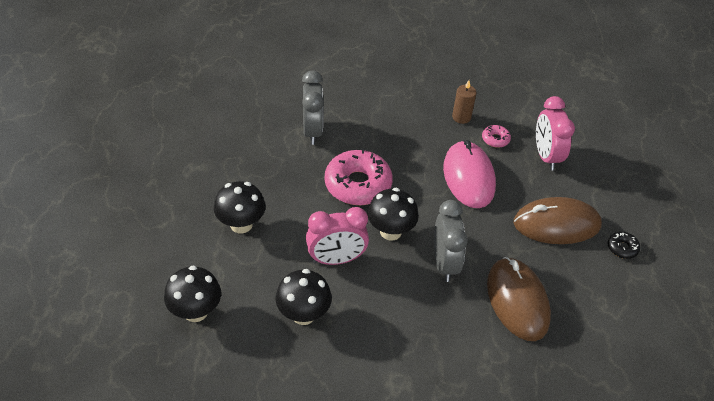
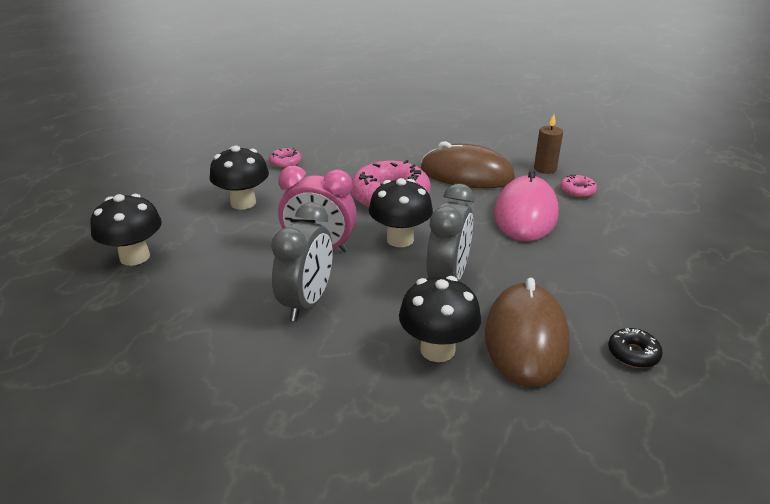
camera: 25 degrees right, 15 degrees down
(244, 163) = (285, 163): none -> pink donut
(303, 314) = (244, 286): black mushroom -> black mushroom (437, 349)
(312, 131) = (372, 153): grey clock -> grey clock (307, 303)
(546, 156) = (637, 215): pink clock -> none
(556, 224) = (623, 276): brown mouse -> brown mouse (466, 174)
(622, 248) = (715, 319): black donut -> black donut (633, 354)

